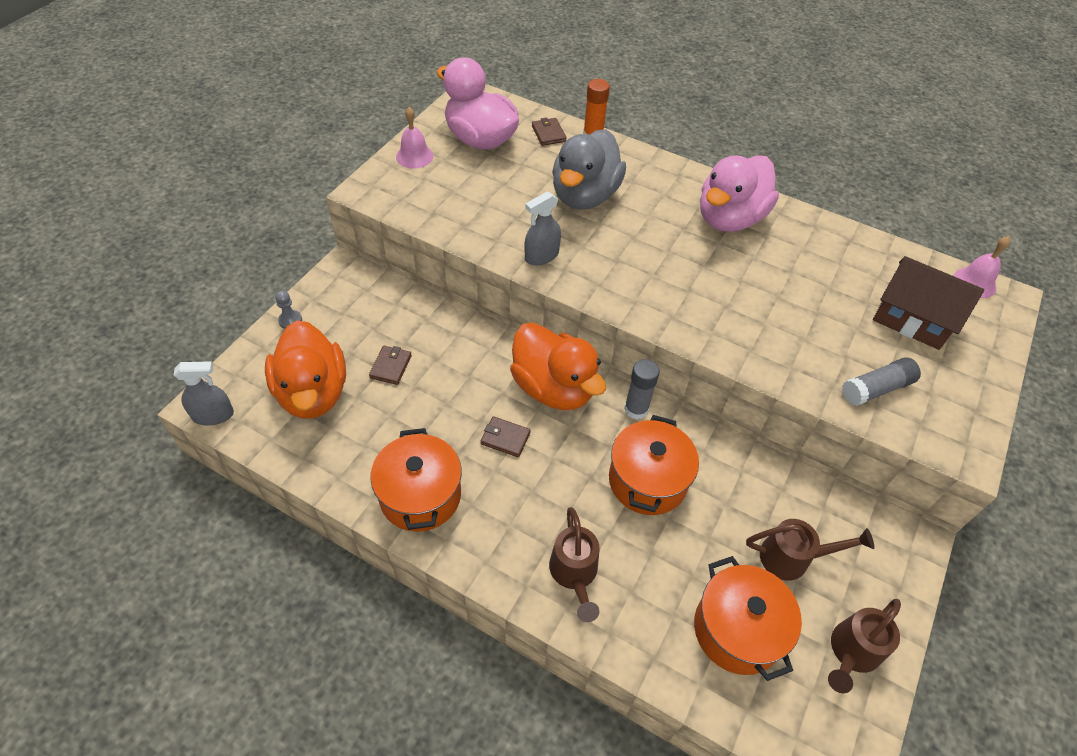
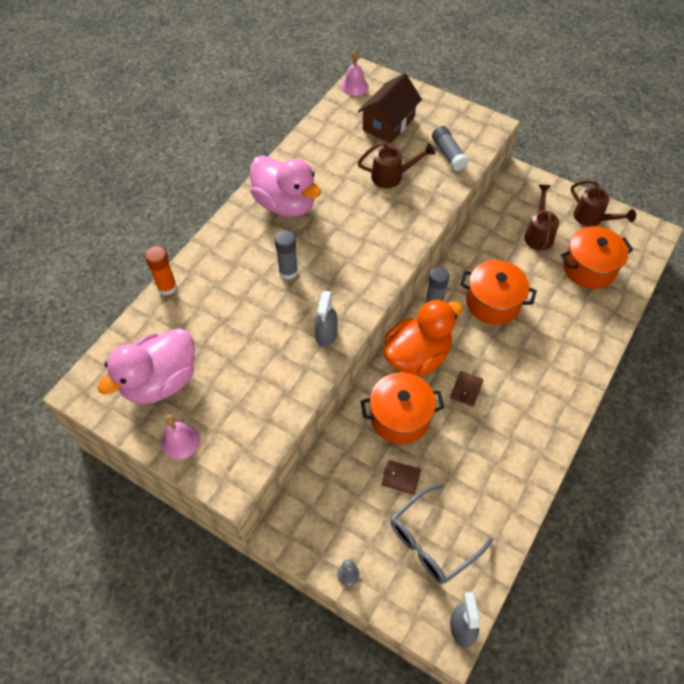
camera: 85 degrees left, 5 degrees up
(313, 393) = (432, 541): orange duck -> grey glasses
(420, 495) = (522, 447): orange pot -> orange pot (400, 417)
(541, 256) = (326, 334): grey spray bottle -> grey spray bottle turned 45 degrees clockwise
(548, 134) = (159, 322): brown wallet -> none
(574, 574) = (568, 350): brown watering can -> brown watering can (392, 176)
(584, 196) = (251, 299): grey duck -> none
(626, 223) = (288, 271): none -> grey glue stick

